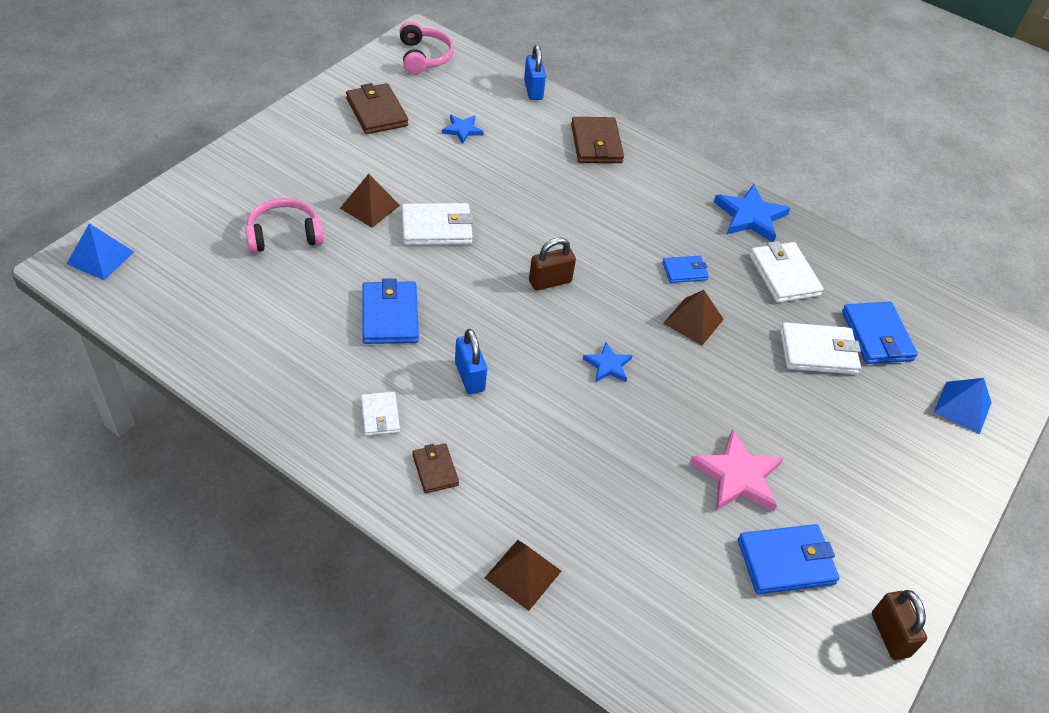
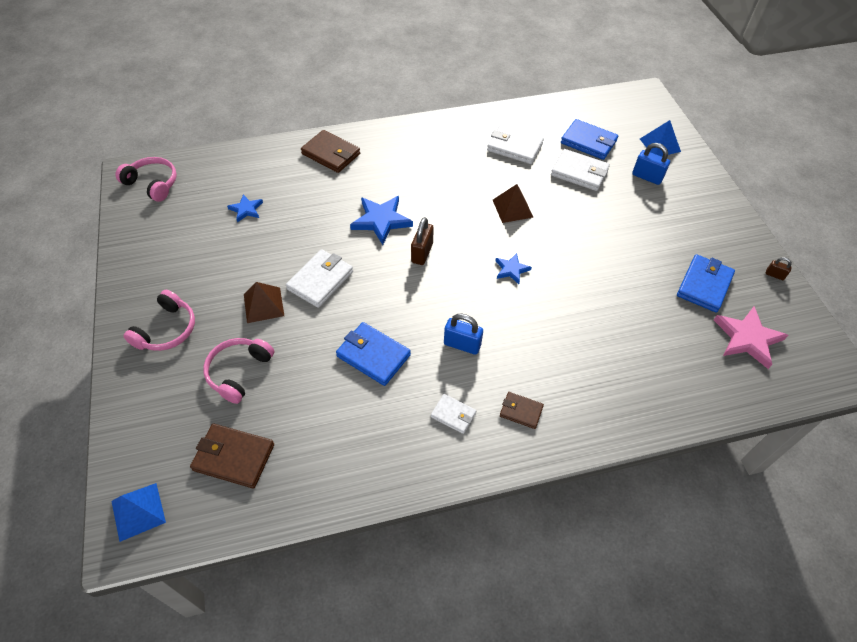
camera: 45 degrees left, 5 degrees up
(283, 164) = (167, 330): none -> pink headphones
(377, 112) = (177, 243): brown wallet -> brown wallet (234, 457)
(523, 574) = (631, 414): brown pyramid -> none
(533, 90) = (250, 151): blue padlock -> blue padlock (647, 177)
(684, 271) = (472, 186): blue wallet -> none
(737, 476) = (635, 266): pink star -> pink star (747, 338)
(750, 216) = (459, 129): blue star -> blue star (381, 220)
(818, 352) = (579, 172): white wallet -> white wallet turned 75 degrees clockwise
(890, 635) = (774, 275): brown padlock -> brown padlock, size x0.56

